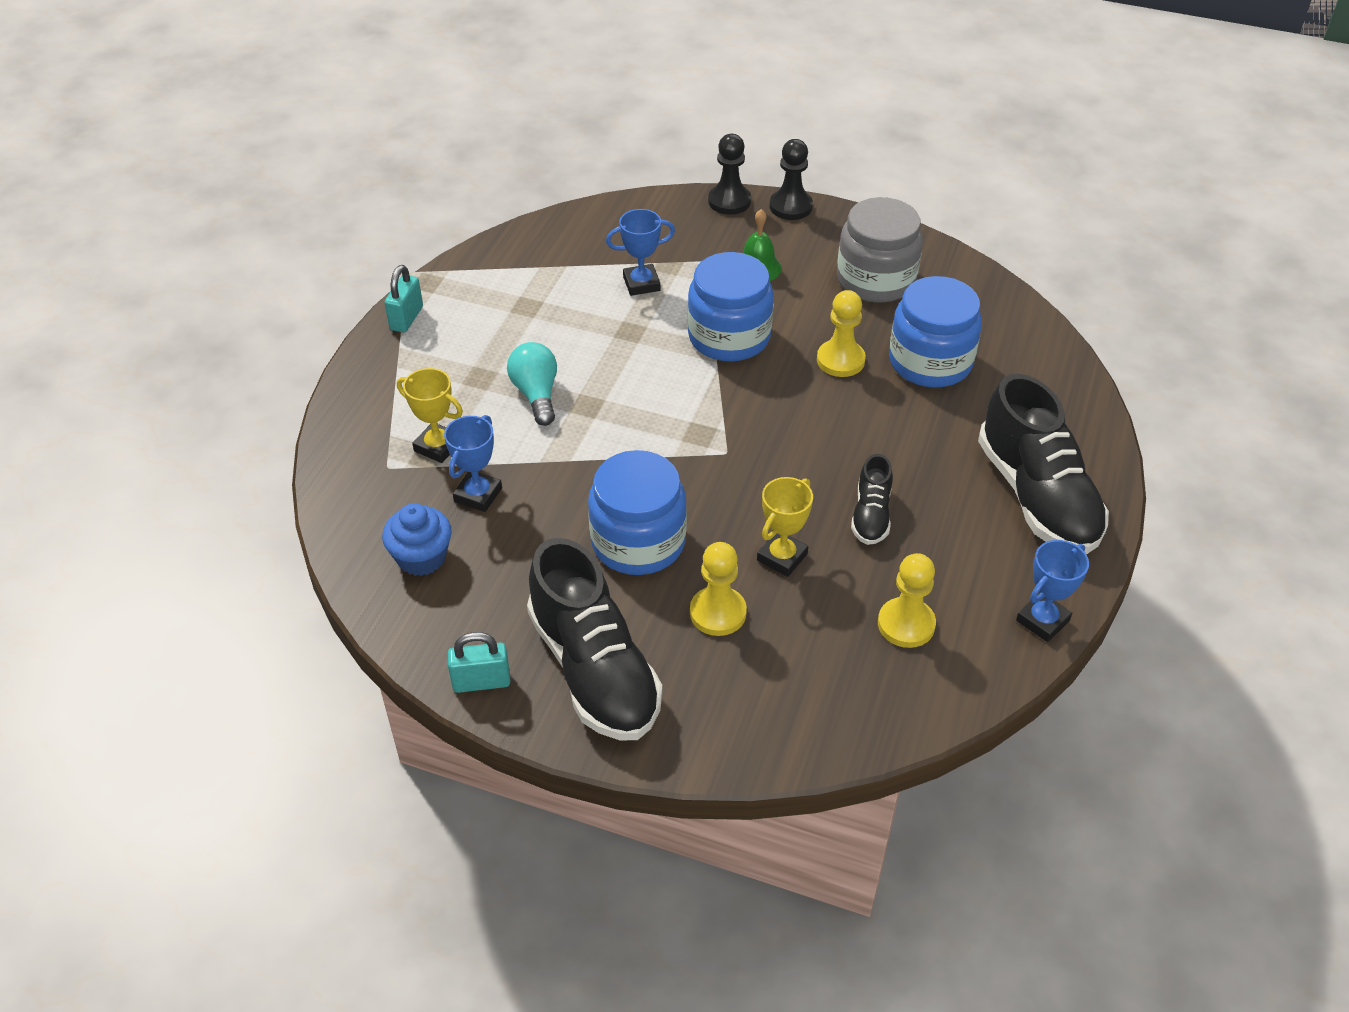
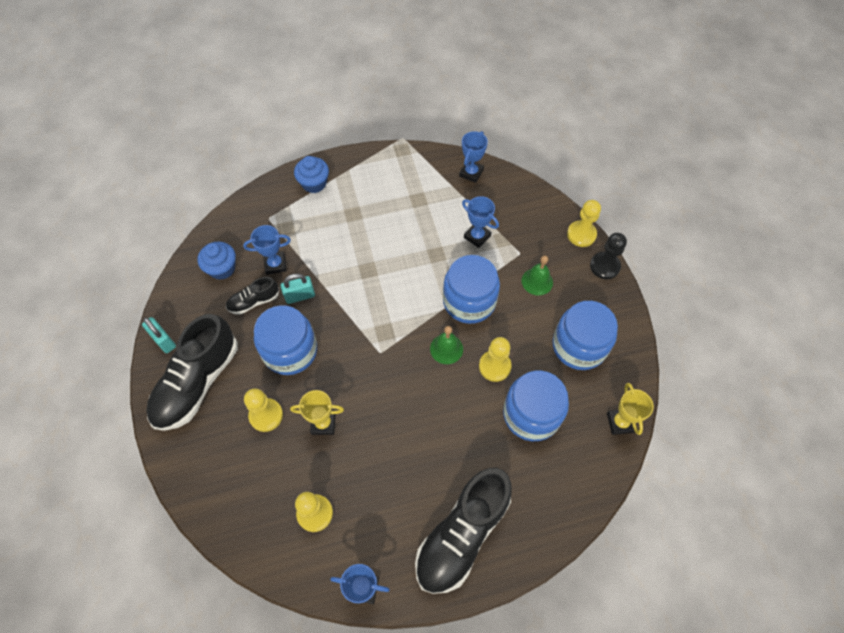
camera: 55 degrees right, 15 degrees up
(382, 392) = (314, 183): none -> blue cupcake
(406, 318) = (370, 159): turquoise padlock -> turquoise padlock (300, 296)
(437, 446) = (295, 228): yellow trophy -> yellow trophy (620, 422)
(536, 394) = (359, 244): turquoise light bulb -> none
(539, 241) = (471, 173): none -> blue trophy
(729, 201) = (581, 234): black pawn -> yellow pawn
(777, 389) = (446, 349): none -> green bell
(871, 515) = (383, 450): black shoe -> black shoe (254, 301)
(876, 280) = (579, 346): grey jar -> blue jar

